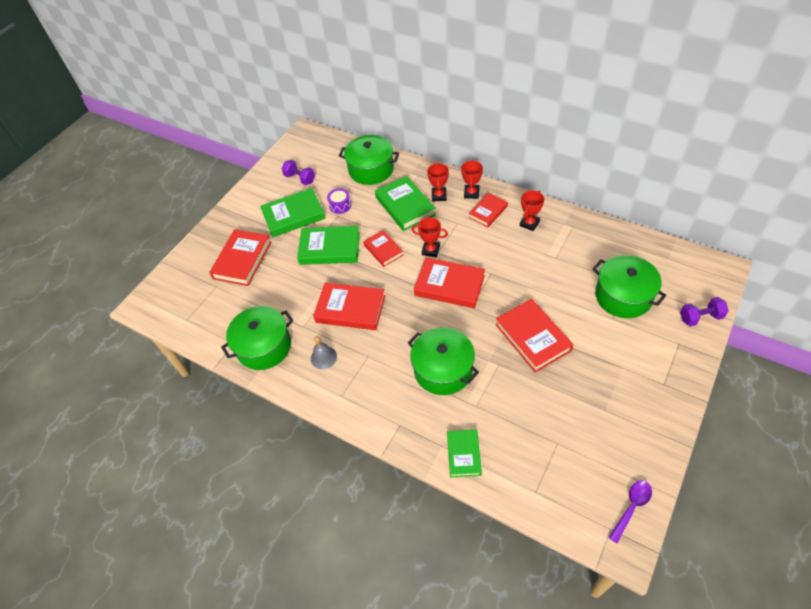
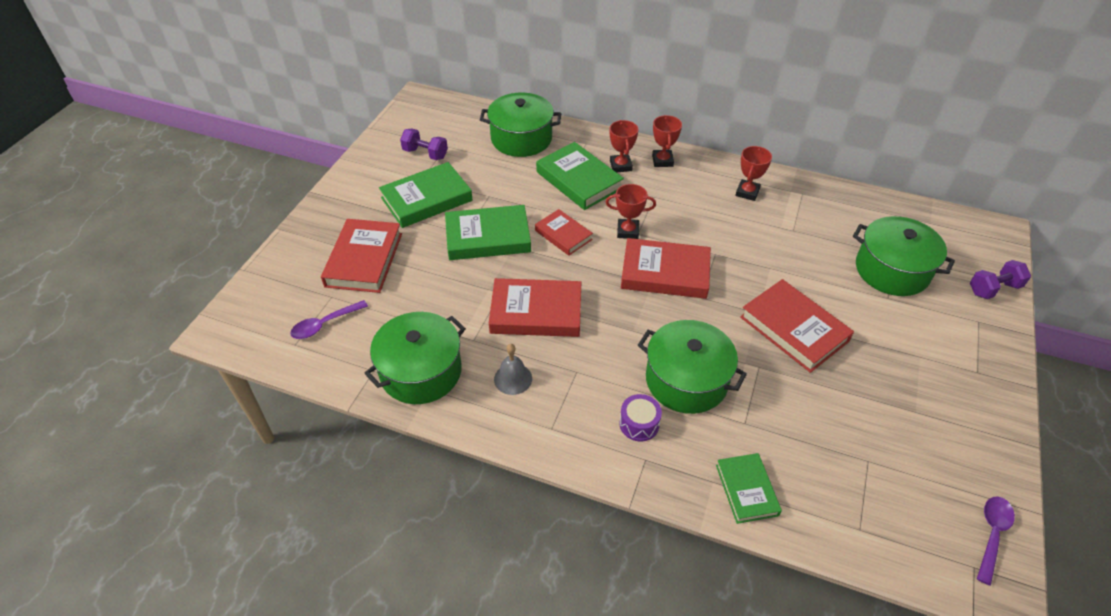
camera: 15 degrees left, 5 degrees down
(208, 306) = (324, 324): none -> purple spoon
(340, 205) = (489, 183): purple drum -> purple drum (639, 424)
(488, 212) = (690, 181): red book -> none

